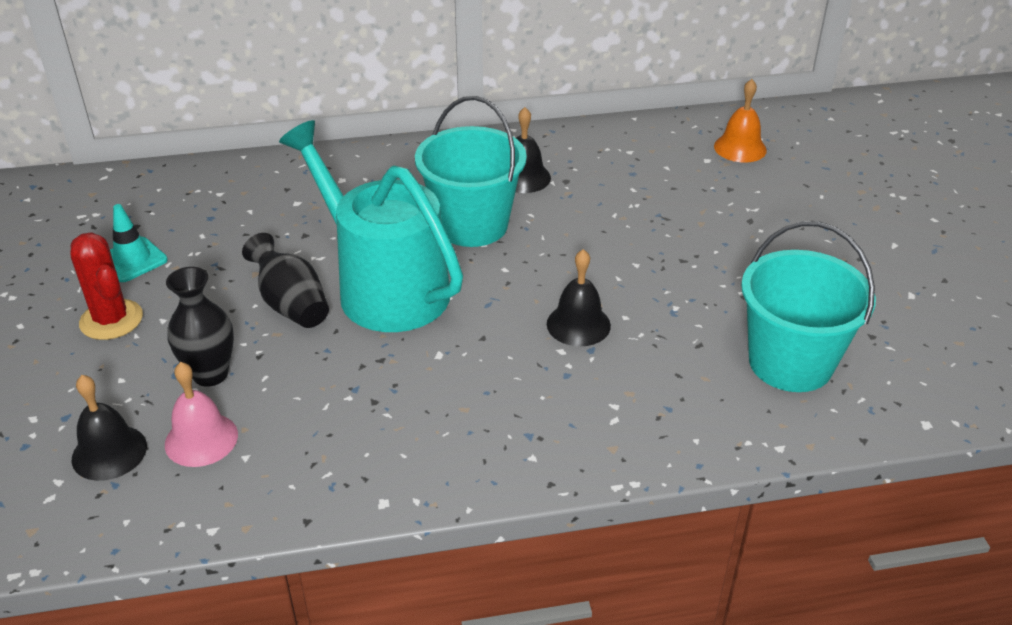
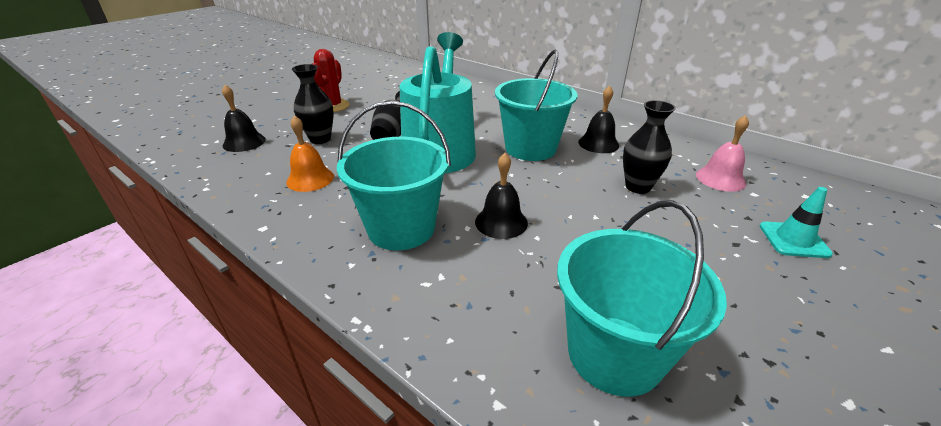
camera: 50 degrees right, 5 degrees down
(132, 260) = (377, 93): turquoise traffic cone -> turquoise traffic cone (793, 240)
(201, 439) = (271, 157): pink bell -> pink bell (720, 179)
(511, 395) = (401, 228): none -> turquoise bucket
(624, 210) = (638, 187): none -> black vase
(740, 148) = (798, 200): orange bell -> orange bell (310, 179)

